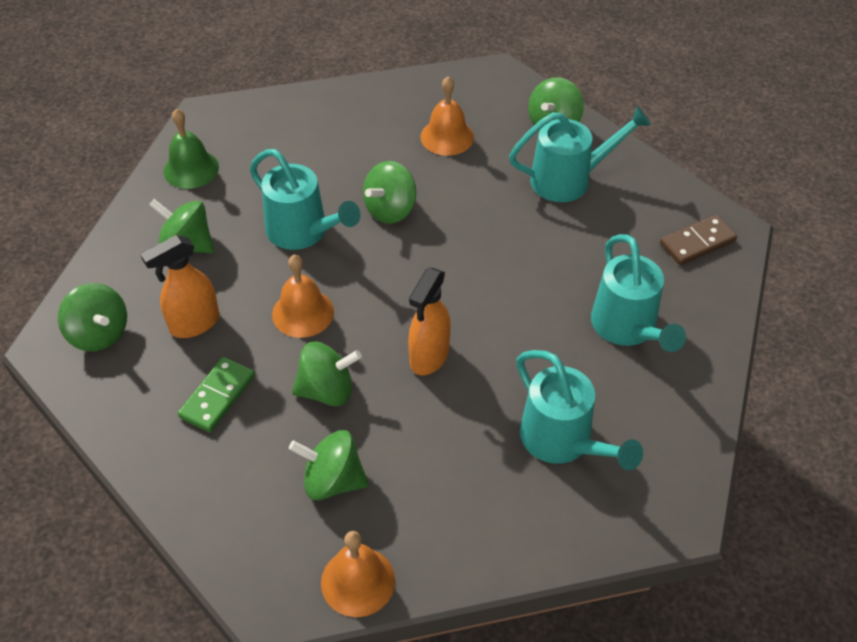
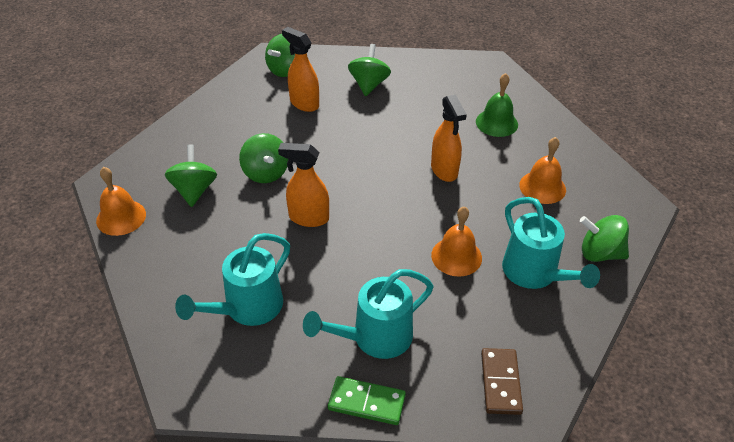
camera: 75 degrees right, 5 degrees down
(191, 169) = (436, 70): green bell -> green bell (496, 123)
(217, 396) = (250, 126): green domino -> green domino (366, 402)
(303, 232) = (402, 132): turquoise watering can -> none
(303, 313) = (328, 147): orange bell -> orange bell (456, 256)
(390, 210) = (444, 170): green spinning top -> orange spray bottle
(697, 243) = (500, 382): brown domino -> brown domino turned 45 degrees clockwise

